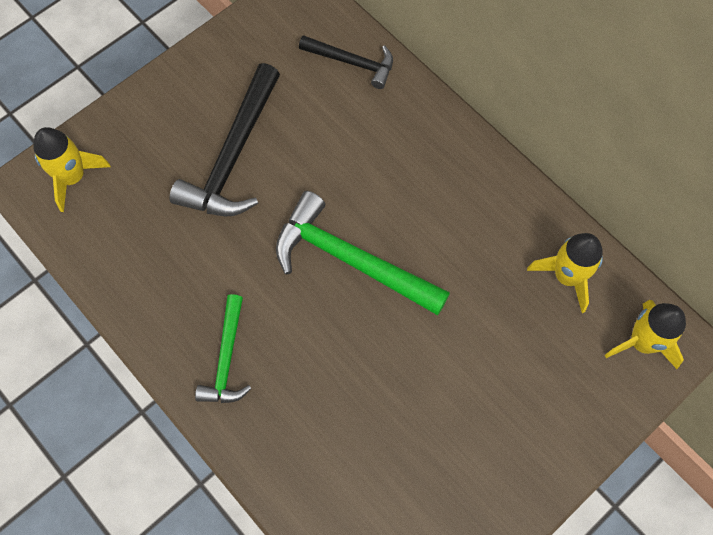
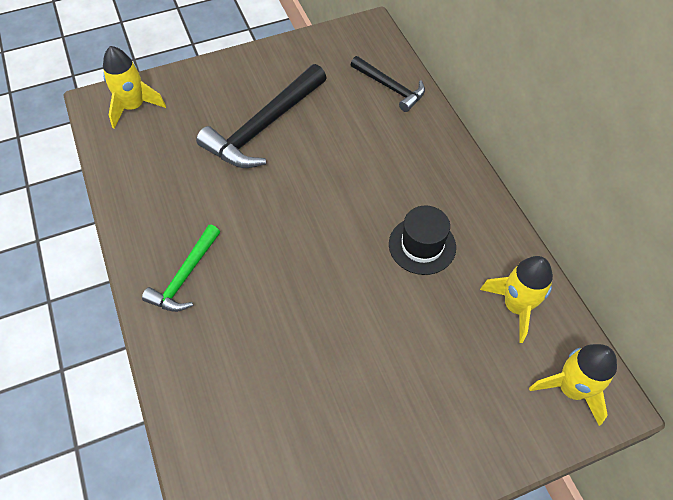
camera: 20 degrees right, 10 degrees down
(351, 260) = (325, 232): green hammer -> none
(454, 241) = (422, 245): none -> black hat

